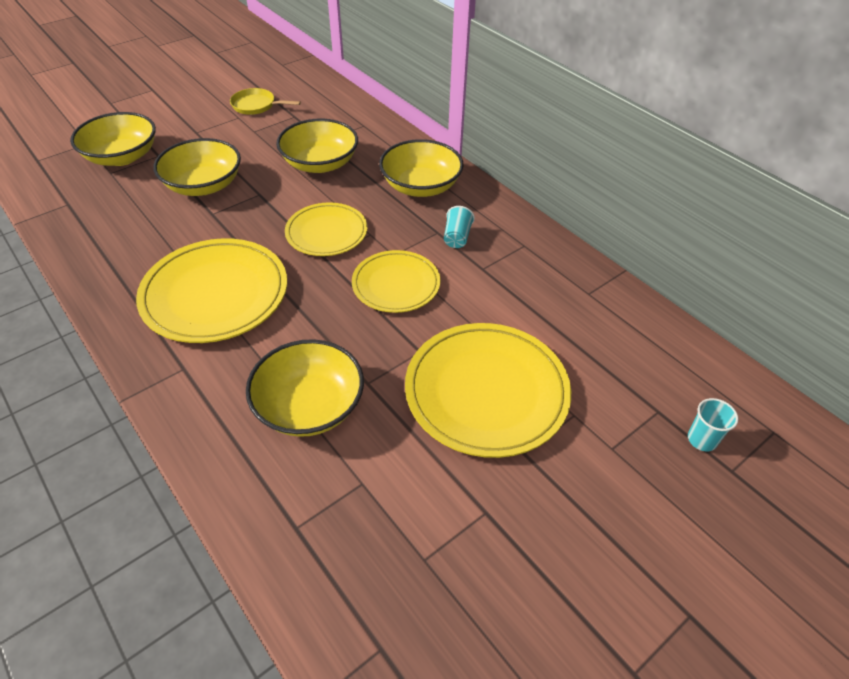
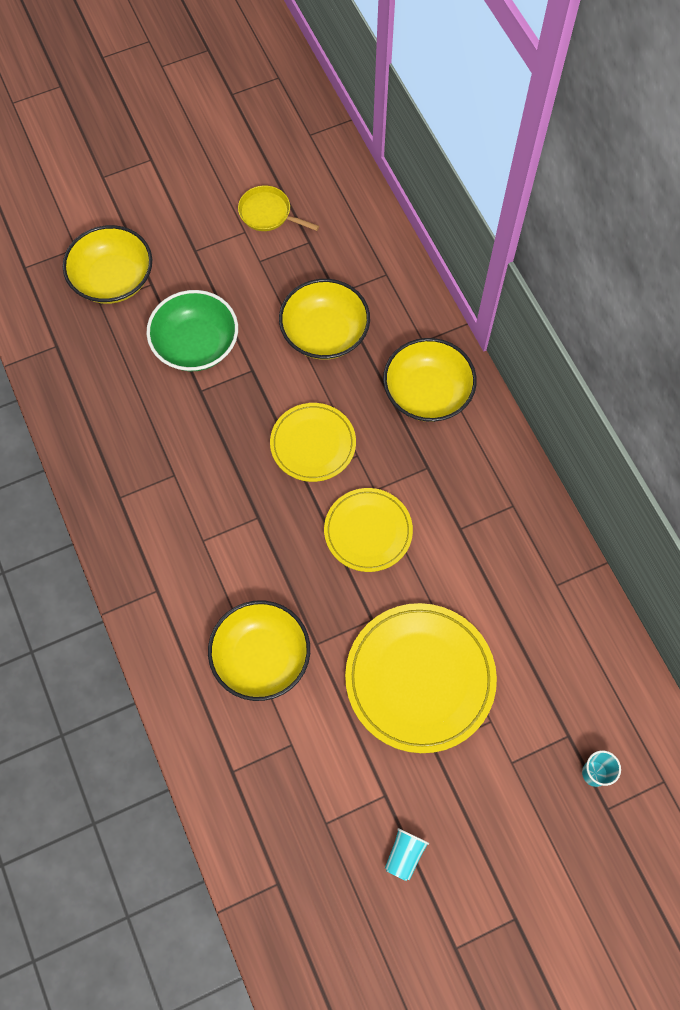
camera: 15 degrees right, 20 degrees up
(204, 185) = (196, 344): yellow bowl -> green bowl
(215, 294) = (193, 506): yellow plate -> none
(457, 237) = (446, 479): turquoise cup -> turquoise cup (404, 855)

